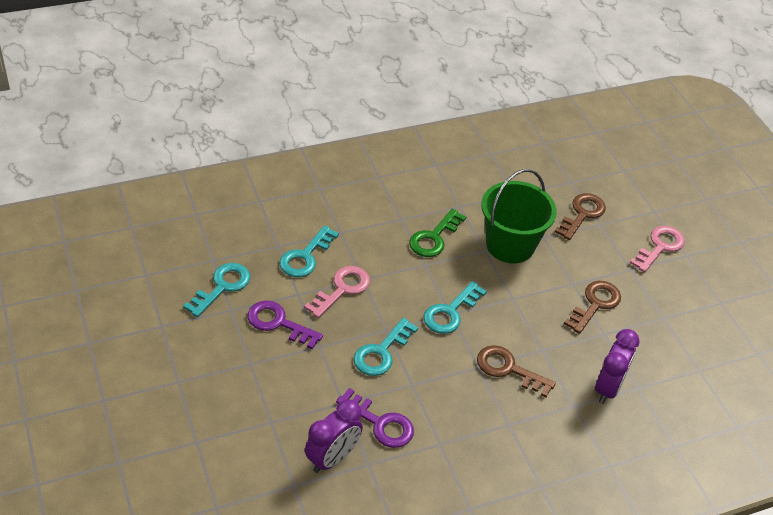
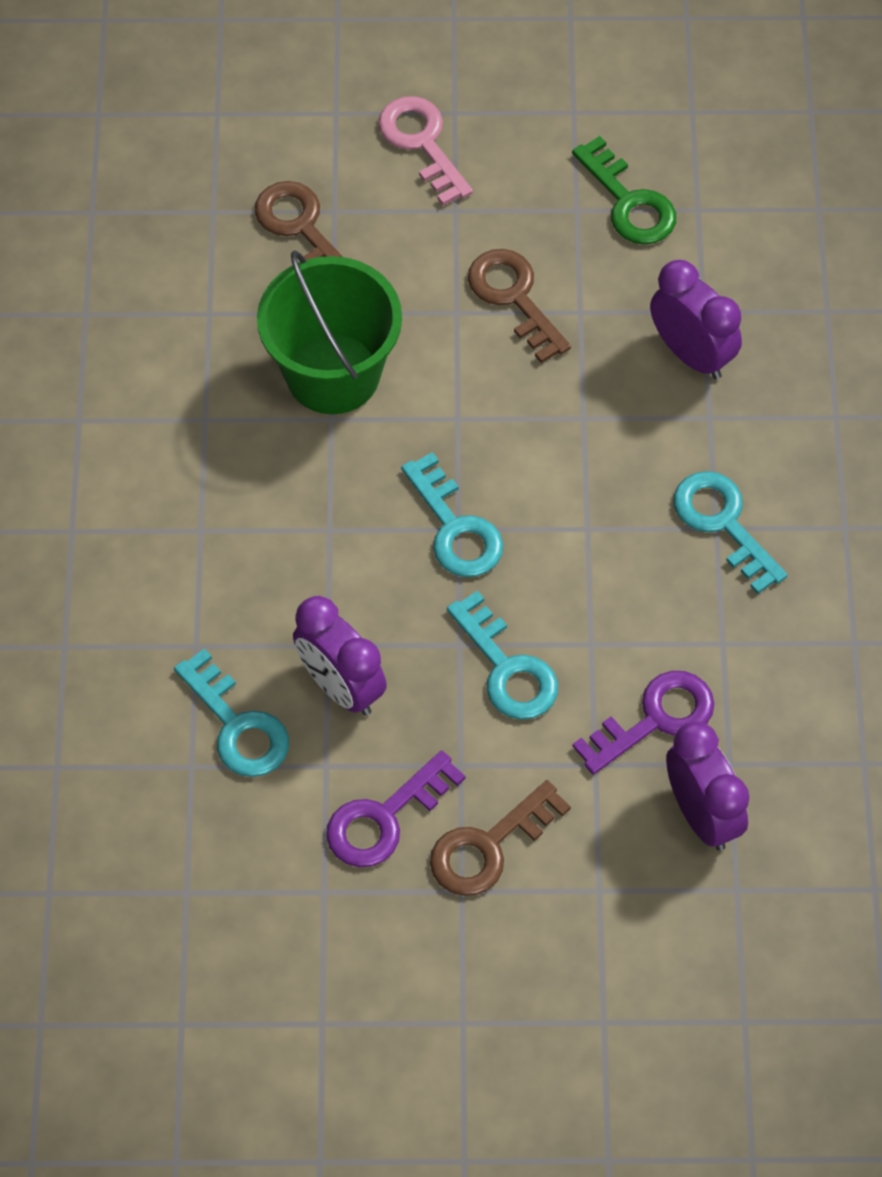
camera: 65 degrees left, 15 degrees up
(222, 287) = (262, 893): turquoise key -> turquoise key (723, 523)
(342, 289) = (341, 687): pink key -> purple clock
(434, 237) = (269, 491): green key -> green key (628, 202)
(508, 369) = (607, 484): brown key -> brown key (488, 846)

